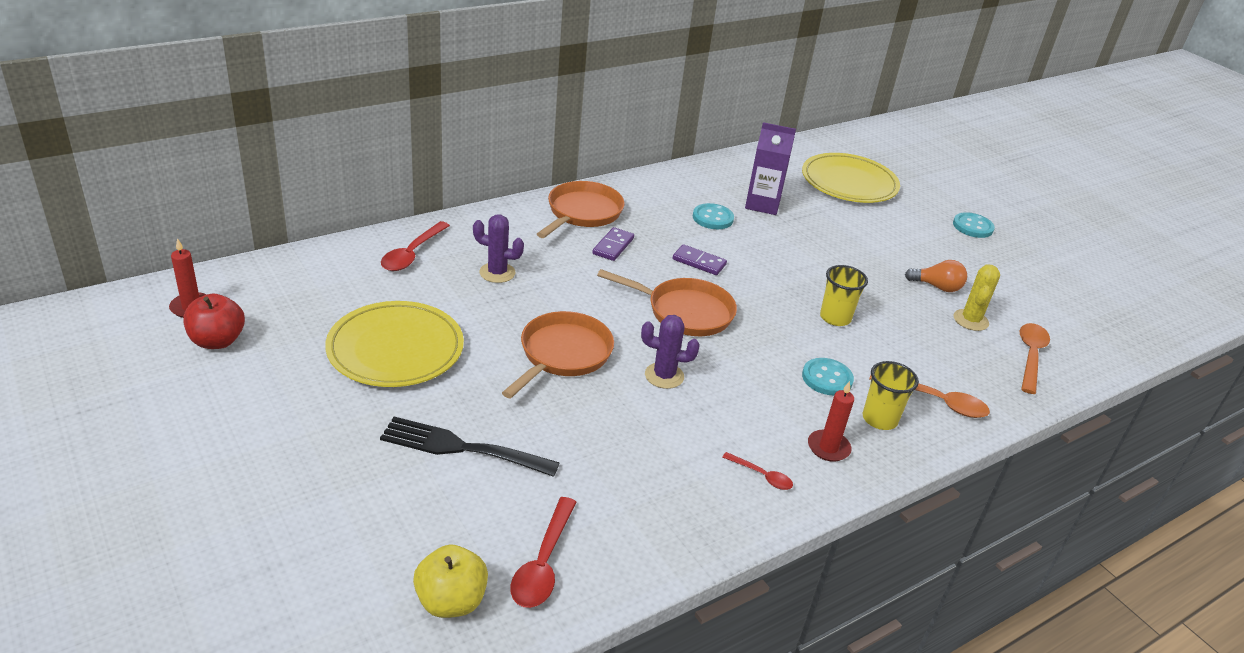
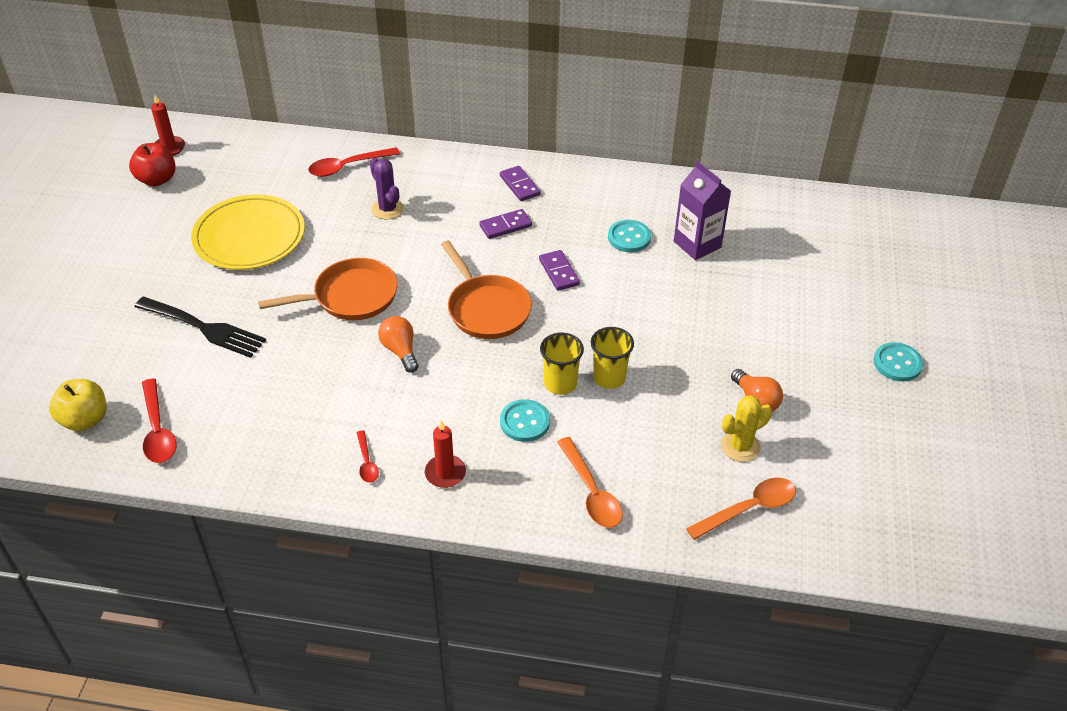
camera: 45 degrees right, 10 degrees up
(461, 448) = (204, 328): black fork -> black fork turned 150 degrees clockwise
(543, 563) = (158, 430): red spoon -> red spoon turned 75 degrees counterclockwise
(582, 213) = (519, 185): orange pan -> purple domino
(664, 376) = (400, 351): purple cactus -> orange light bulb
(849, 183) = (824, 260): yellow plate -> none
(879, 419) = (519, 477): yellow cup -> yellow cup (560, 383)

